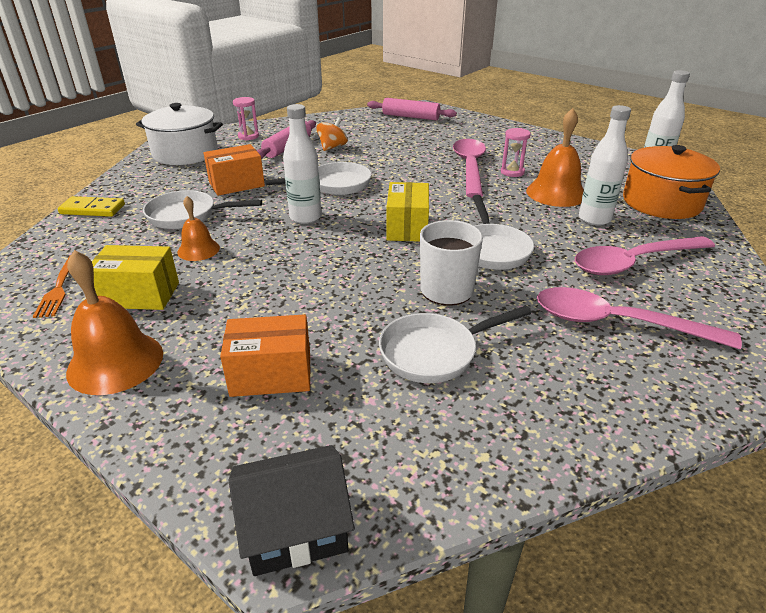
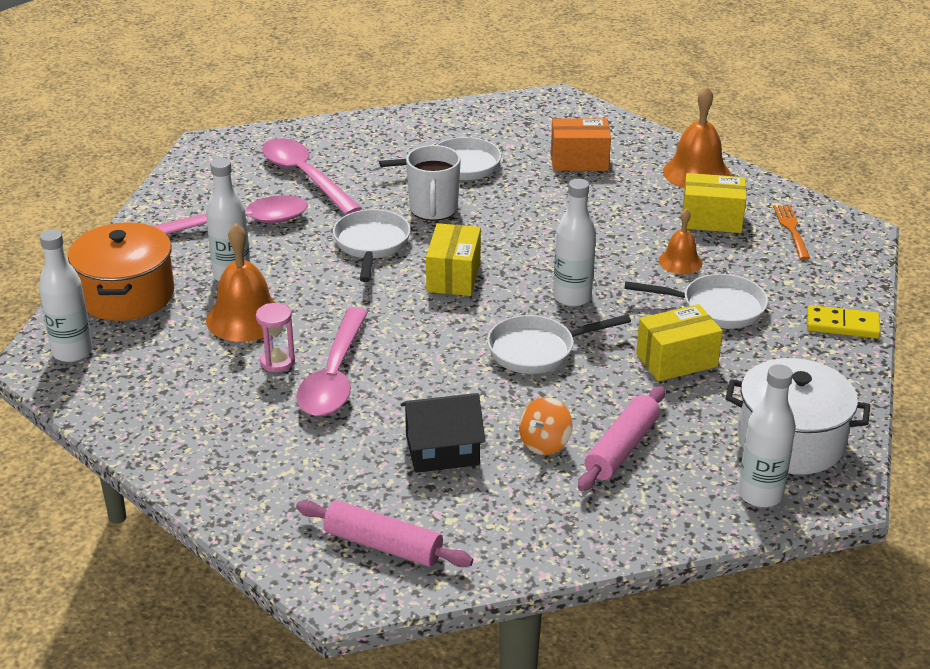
camera: 175 degrees left, 0 degrees up
(218, 136) = (760, 494): none -> white bottle
(236, 184) = (676, 360): orange box -> yellow box
(248, 136) = (702, 488): pink hourglass -> none
(295, 527) = (552, 102): black house -> black house (442, 450)
(616, 323) = (305, 177): pink spoon -> pink spoon turned 150 degrees counterclockwise

